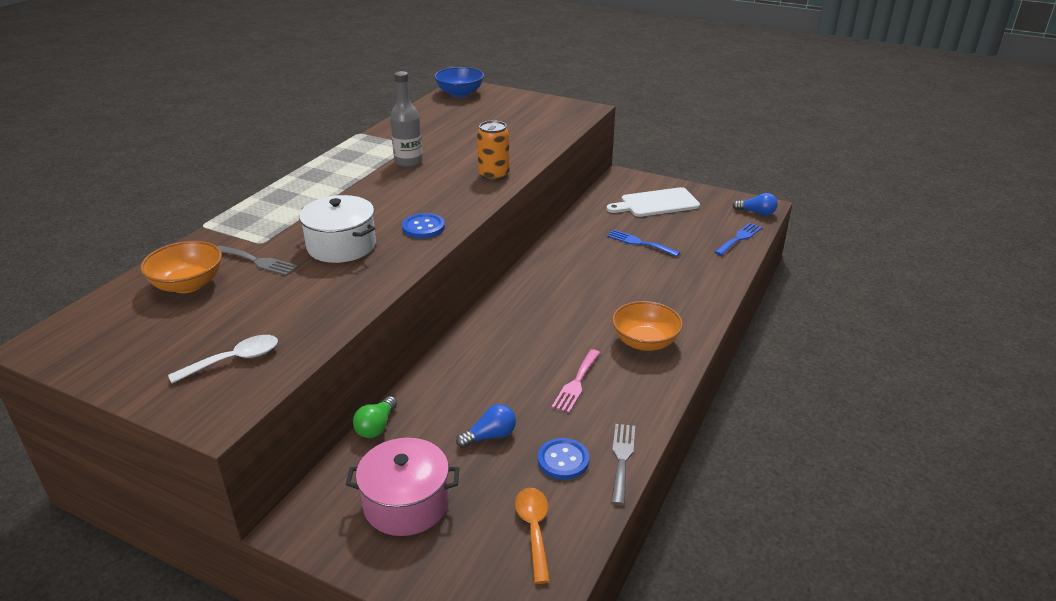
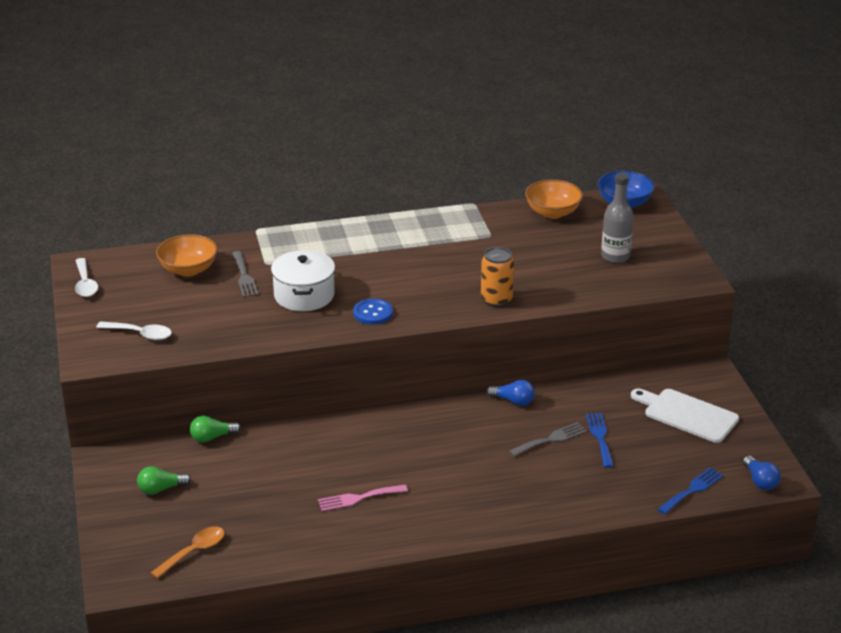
camera: 50 degrees right, 0 degrees up
(82, 356) = (85, 284): none -> white spoon
(406, 503) = (161, 489): pink pot -> green light bulb
(408, 162) = (460, 251): grey bottle -> grey bottle (615, 256)
(490, 436) = (257, 489): blue light bulb -> blue light bulb (513, 401)
(563, 460) = (269, 532): blue button -> none
(622, 459) = (300, 558): grey fork -> grey fork (551, 439)
(645, 342) = (451, 507): orange bowl -> orange bowl (552, 212)
(739, 238) = (692, 490): blue fork -> blue fork turned 45 degrees counterclockwise

